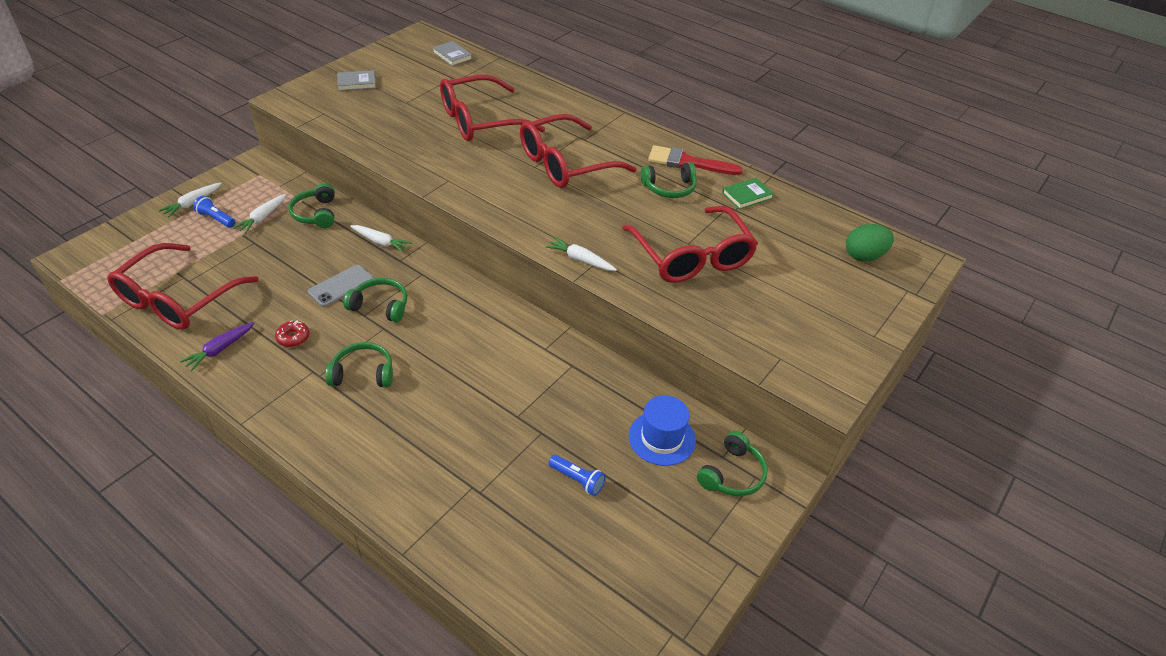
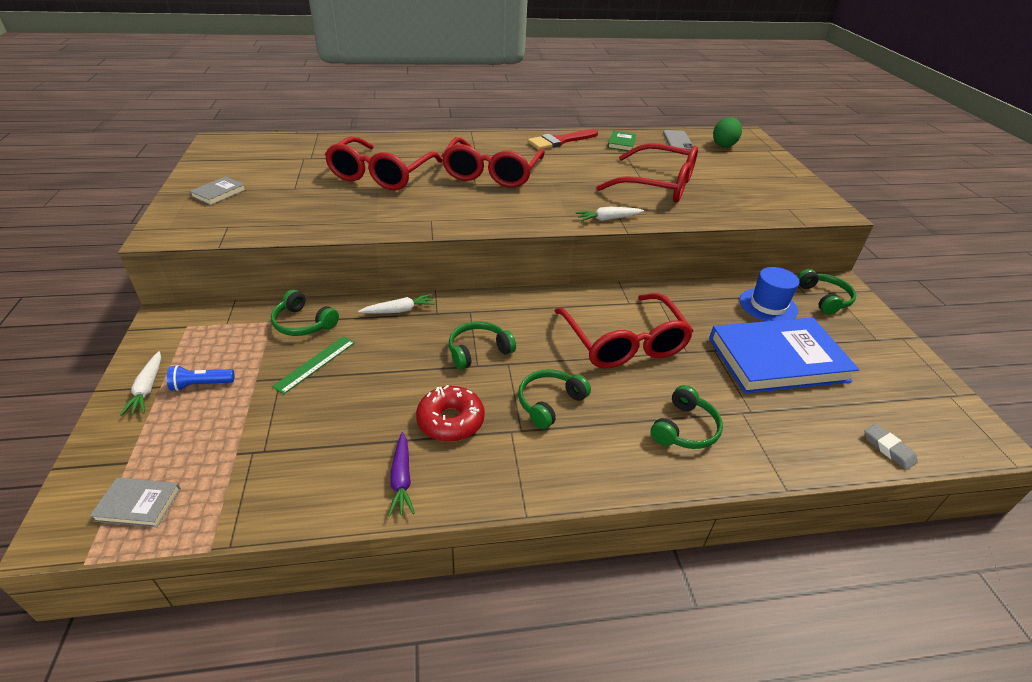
camera: 45 degrees left, 5 degrees down
(177, 299) = (279, 473): red glasses -> red glasses (624, 342)
(262, 218) = (254, 355): white carrot -> none
(283, 246) = (315, 364): none -> green ruler
(293, 337) = (450, 421): red donut -> red donut, size x1.75
(341, 286) = (422, 358): grey phone -> grey phone (678, 141)
(452, 55) = (275, 145): grey book -> grey book (138, 504)
(528, 606) = (888, 448): none -> grey eraser
(577, 480) = (777, 359): blue flashlight -> blue book
(669, 188) = (577, 158): green headphones -> green headphones (685, 429)

